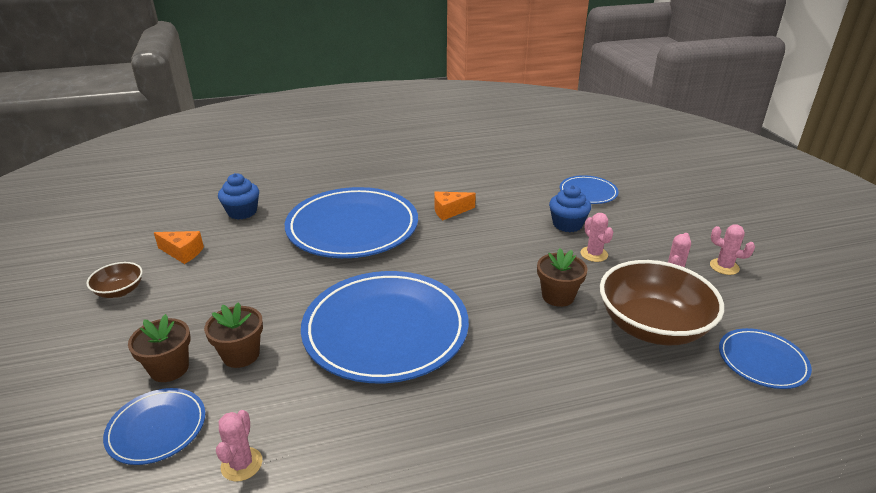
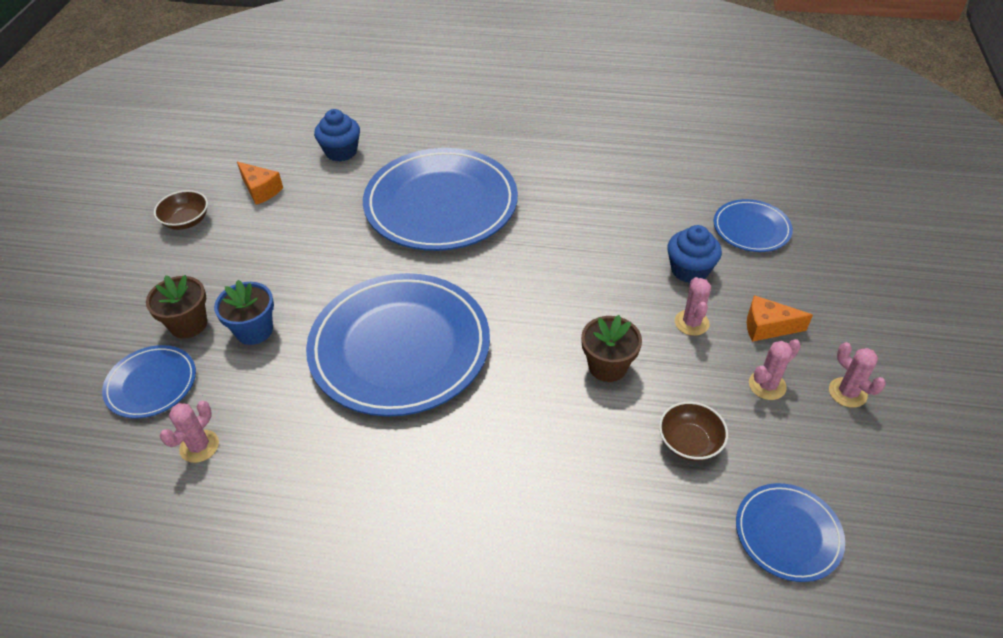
camera: 25 degrees right, 15 degrees up
(241, 355) = (254, 330): brown flower pot -> blue flower pot
(449, 211) = (561, 211): orange cheese -> orange cheese (767, 327)
(652, 326) = (689, 442): brown bowl -> brown bowl, size x0.47

